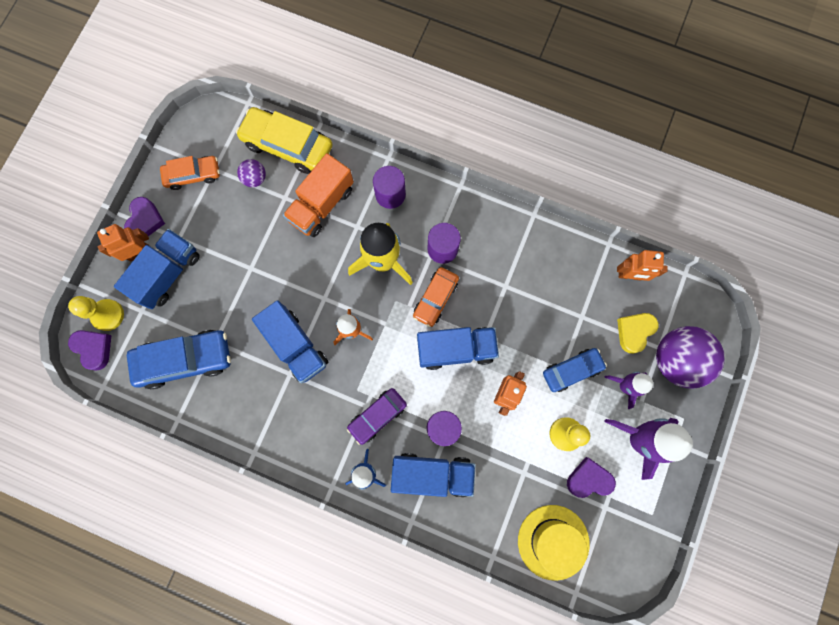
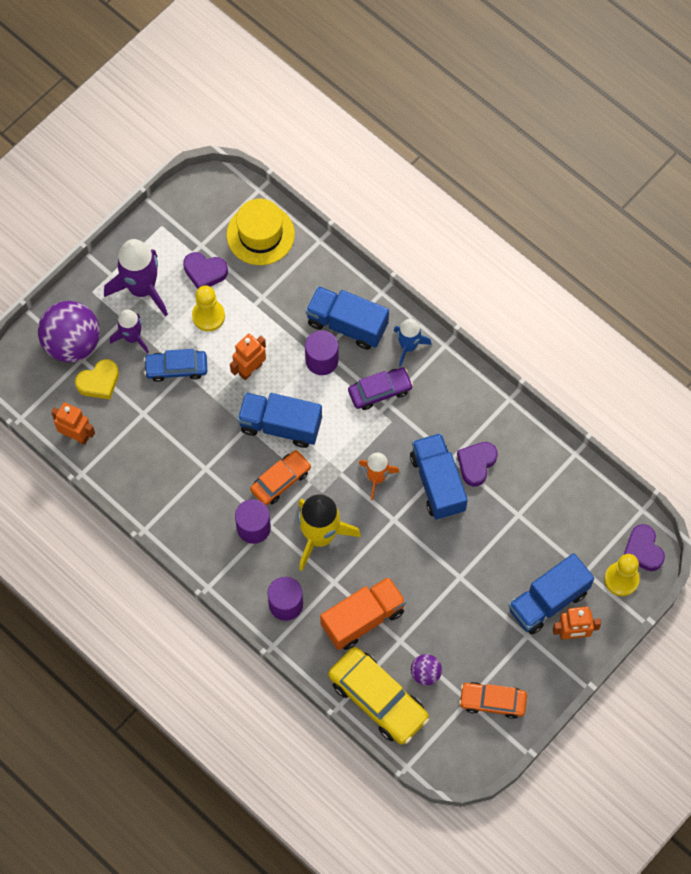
camera: 160 degrees left, 10 degrees down
(145, 220) = (558, 668): purple heart -> purple heart (476, 464)
(185, 360) = (553, 507): blue car -> none

